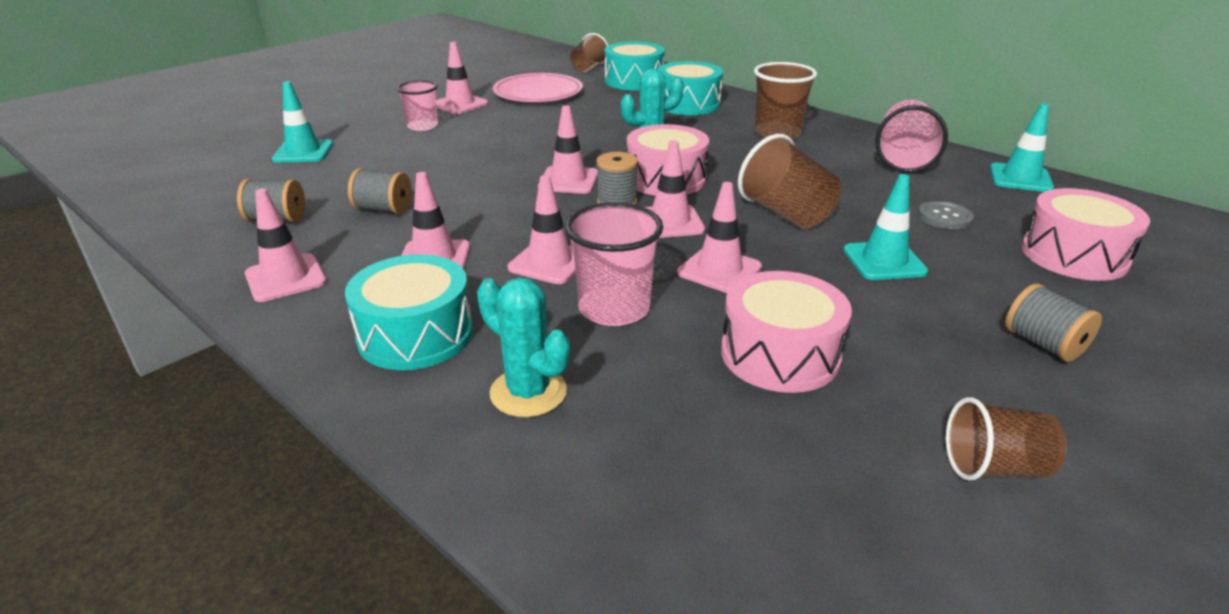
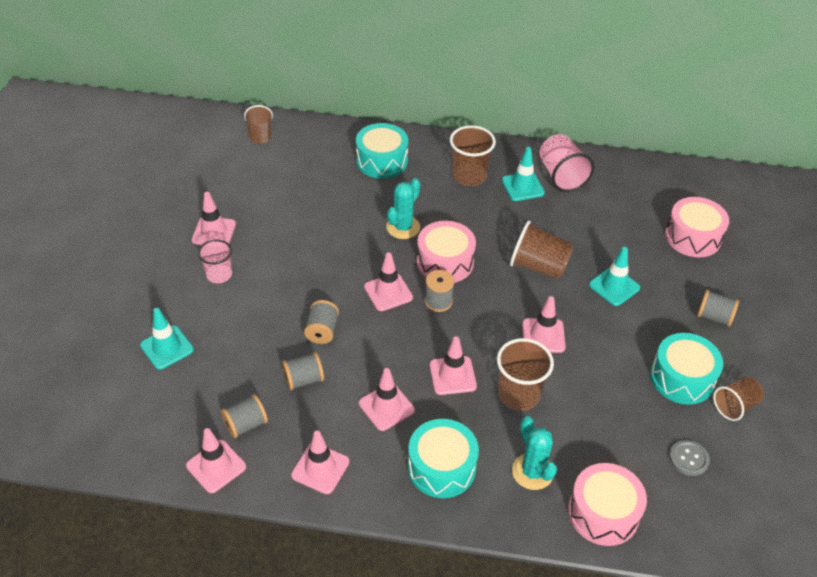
camera: 35 degrees left, 15 degrees up
(458, 184) = (322, 331): none -> grey spool
(528, 392) = (532, 472): turquoise cactus -> turquoise cactus turned 60 degrees clockwise
(538, 93) = (258, 190): pink plate -> none
(614, 309) = (518, 394): pink cup -> brown cup
(634, 81) = (314, 142): turquoise drum -> turquoise drum (682, 378)
(670, 222) = (484, 305): pink traffic cone -> pink traffic cone (216, 466)
(780, 354) = (616, 384): pink drum -> pink drum (603, 513)
(944, 217) = (618, 230): grey button -> grey button (688, 458)
(1020, 178) = (632, 170): turquoise traffic cone -> turquoise traffic cone (522, 187)

